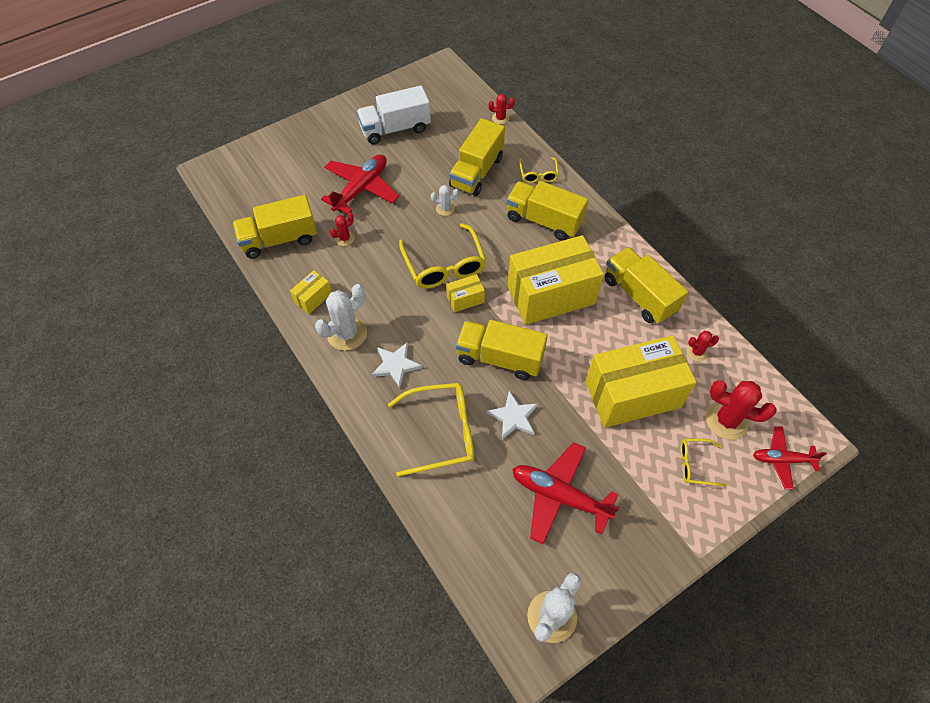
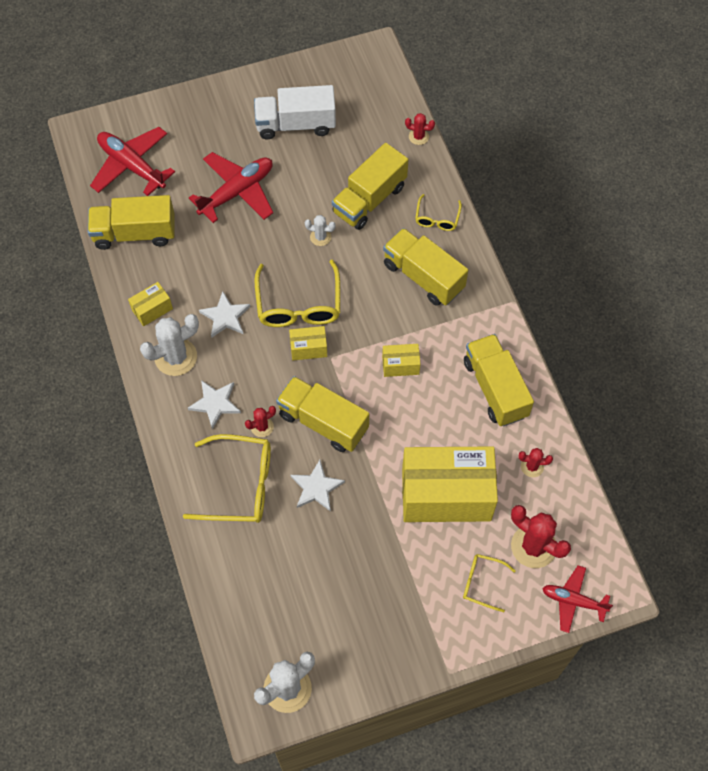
camera: 15 degrees right, 5 degrees up
(344, 238) = (203, 248): red cactus -> red cactus (262, 427)
(382, 289) = (225, 316): none -> white star
(551, 295) = (400, 365): yellow box -> yellow box, size x0.43
(559, 496) = (334, 578): red plane -> red plane (132, 166)

